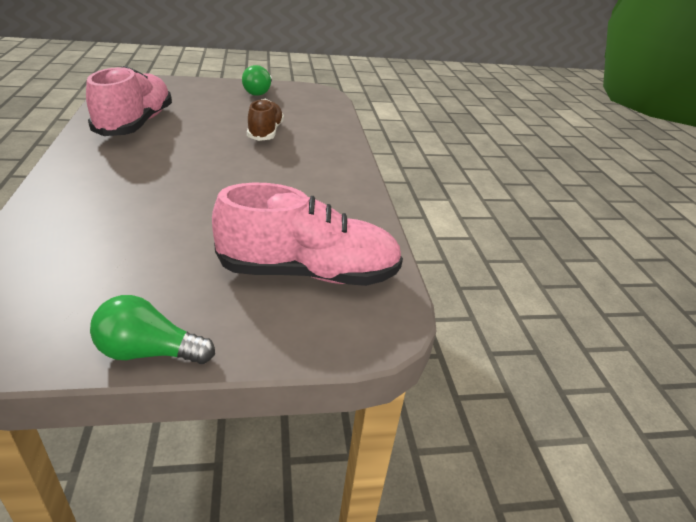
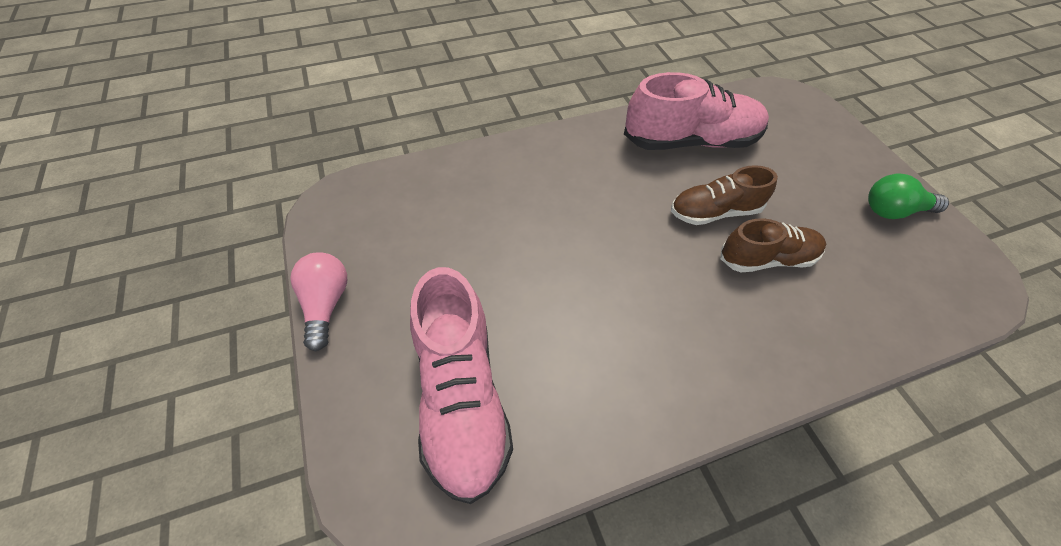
camera: 80 degrees right, 20 degrees up
(148, 352) = (326, 304): green light bulb -> pink light bulb
(213, 136) = (714, 212): none -> brown shoe

